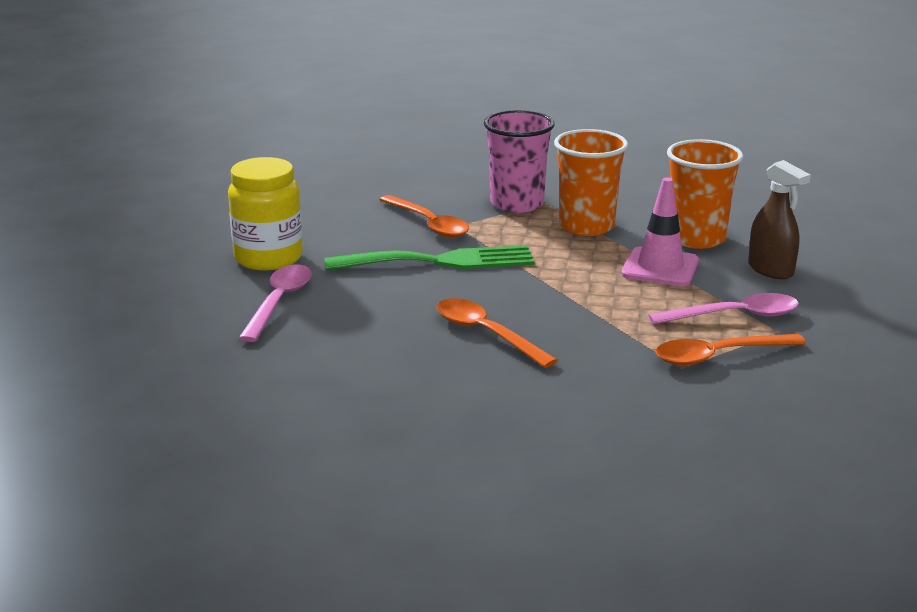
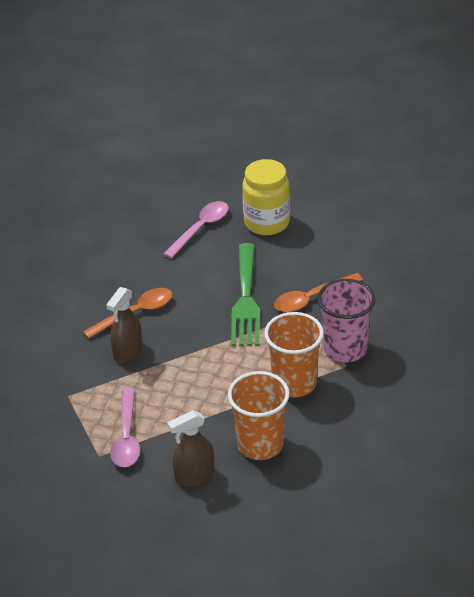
camera: 100 degrees right, 15 degrees up
(279, 302) = (201, 228): pink spoon -> pink spoon turned 75 degrees counterclockwise
(571, 331) = (128, 352): none -> brown spray bottle
(660, 268) = (212, 412): pink traffic cone -> none
(718, 356) = (75, 416): orange spoon -> none

